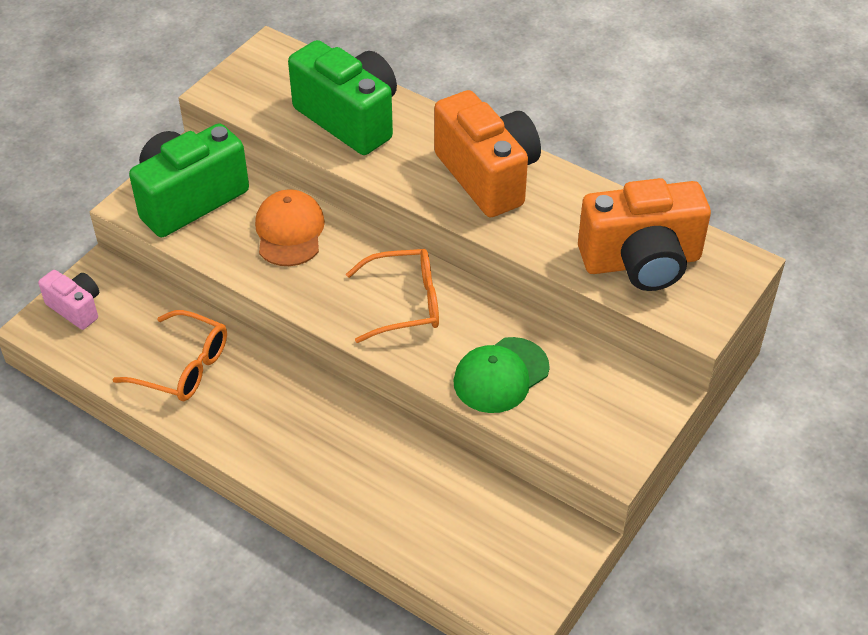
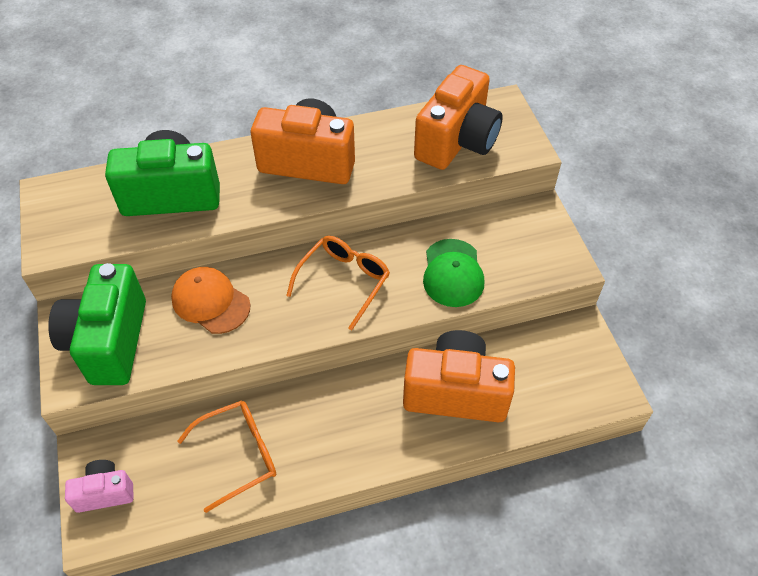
camera: 50 degrees left, 5 degrees up
(393, 479) = (455, 392): none -> orange camera

